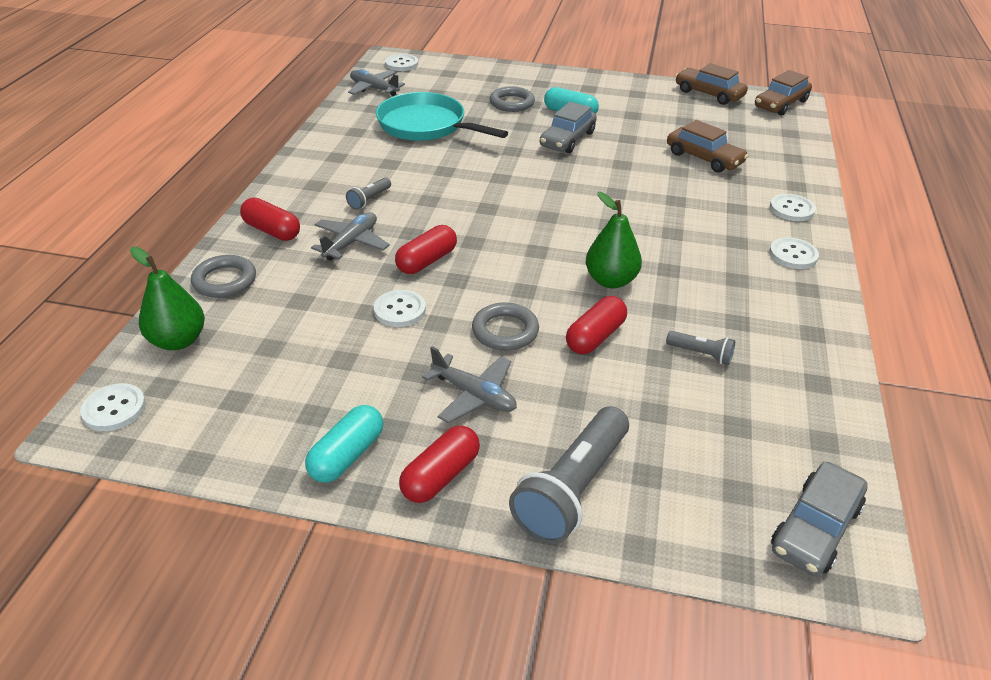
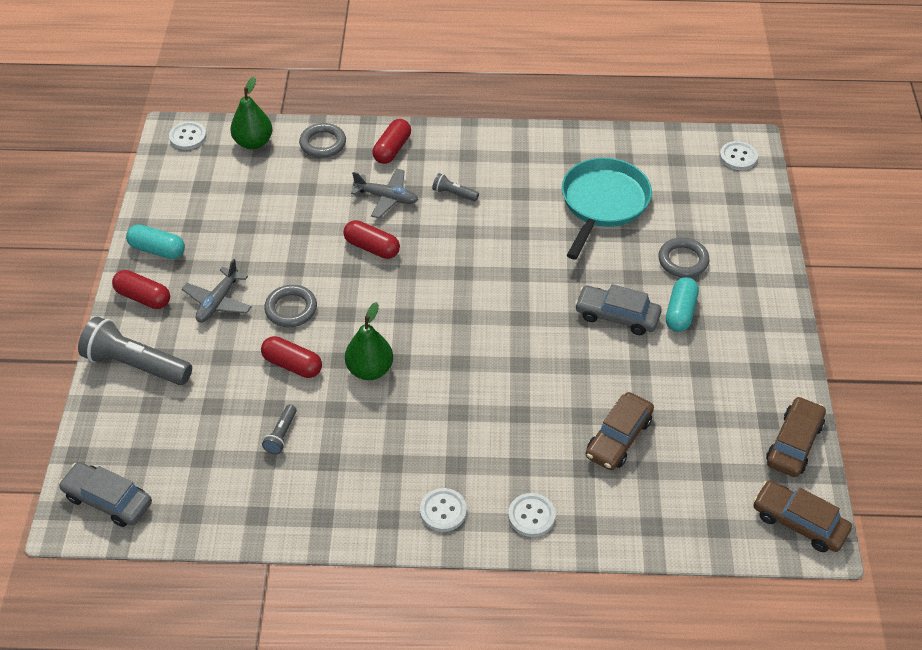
camera: 80 degrees right, 10 degrees up
(374, 89) = (667, 149): grey plane -> none
(400, 310) = (306, 244): white button -> none

